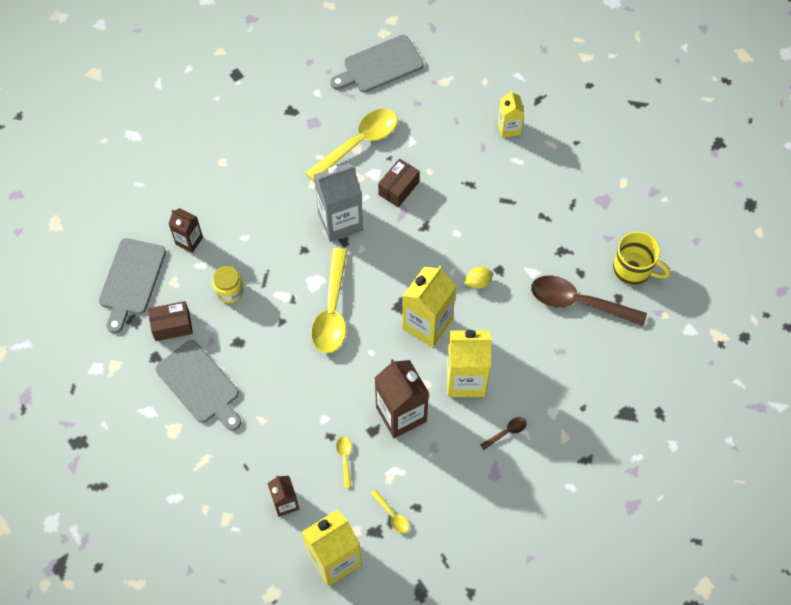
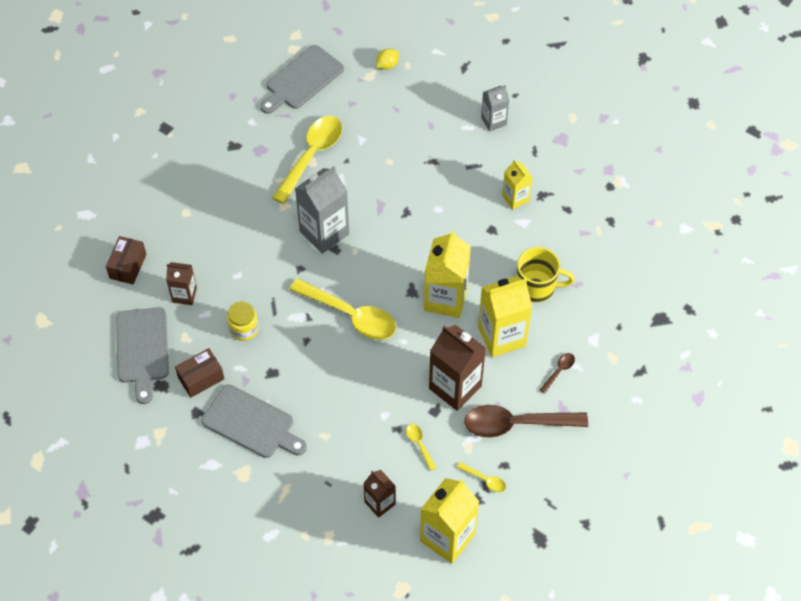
camera: 20 degrees left, 5 degrees down
(332, 310) = (350, 315): yellow spoon -> yellow spoon turned 45 degrees counterclockwise
(398, 188) = (367, 185): brown box -> brown box (128, 266)
(478, 282) = (477, 246): yellow lemon -> yellow lemon (387, 65)
(508, 128) = (447, 101): yellow carton -> yellow carton (515, 198)
(545, 162) = (493, 121): none -> grey carton
(578, 302) = (576, 236): brown spoon -> brown spoon (516, 424)
(633, 269) = (613, 191): yellow mug -> yellow mug (537, 286)

